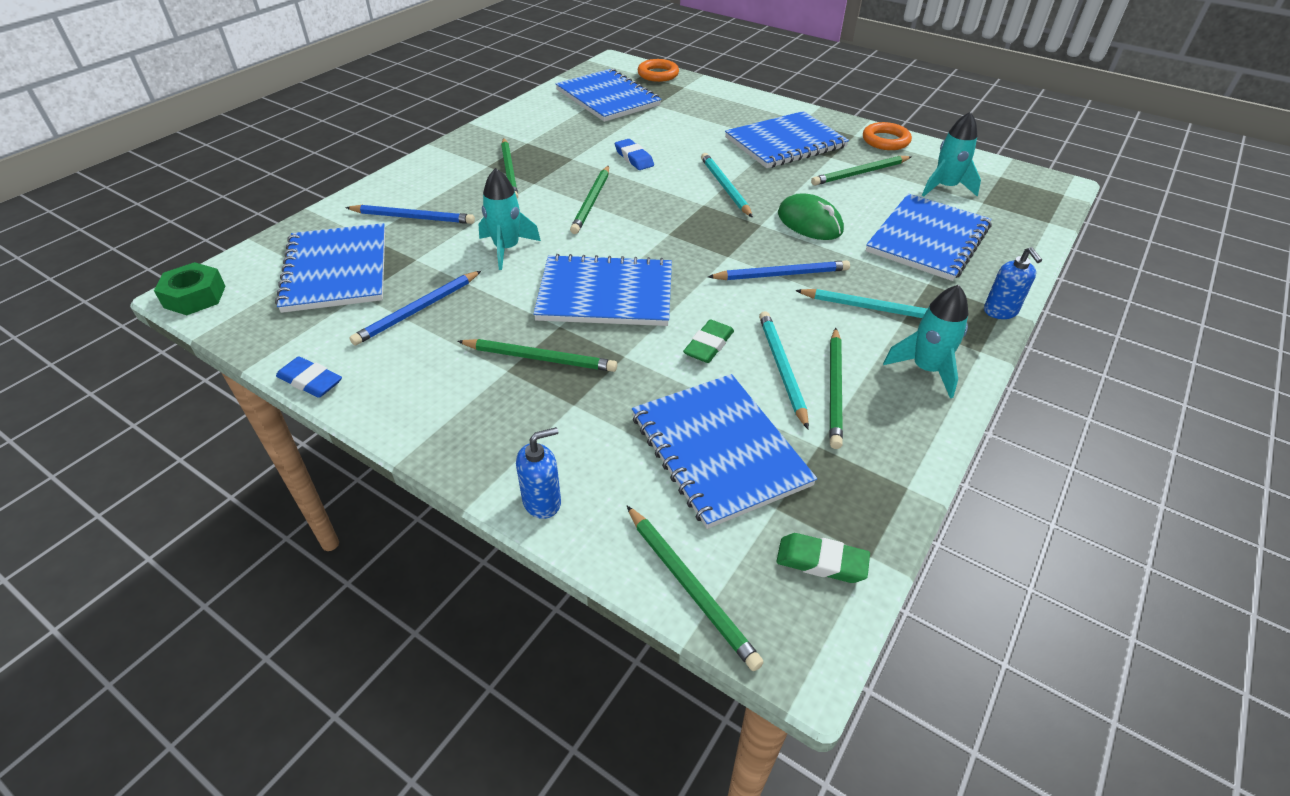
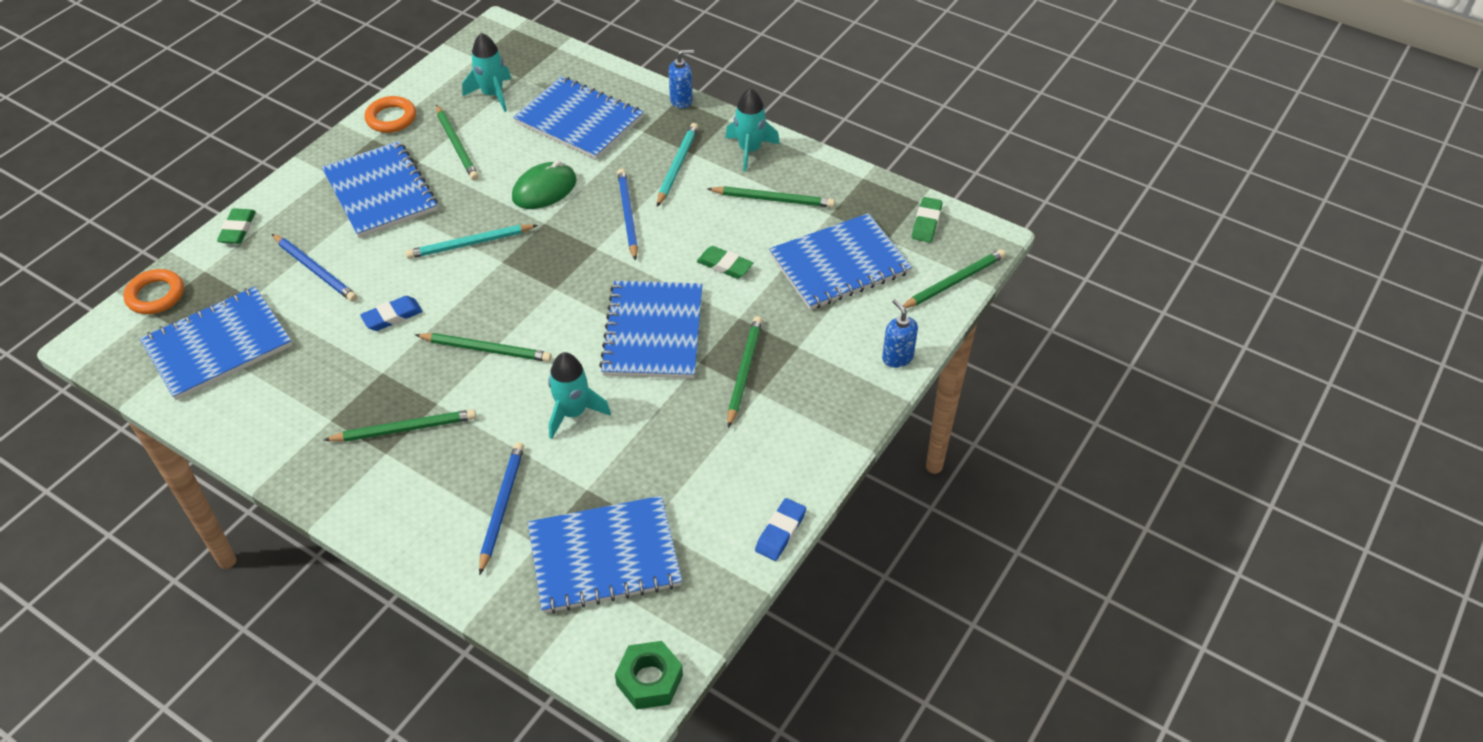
camera: 90 degrees left, 5 degrees up
(418, 310) = (676, 470): blue pencil -> blue pencil (315, 270)
(729, 93) = (238, 229): none -> green eraser
(781, 369) = (752, 225): turquoise pencil -> none

